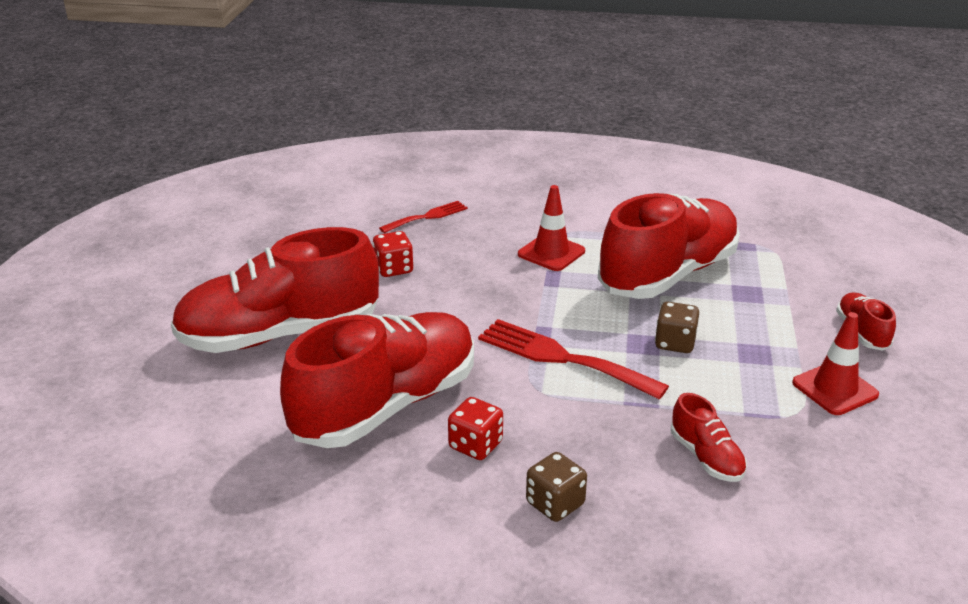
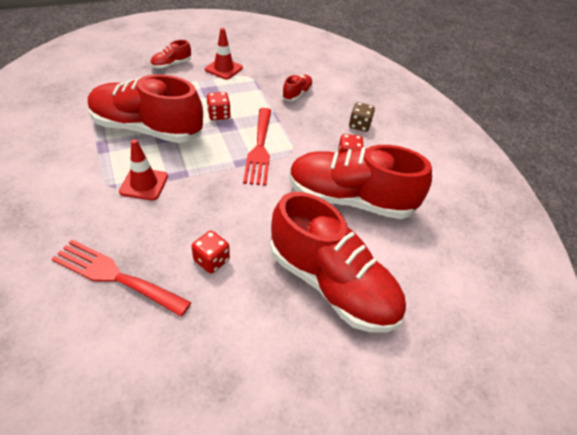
camera: 125 degrees left, 15 degrees up
(427, 217) = (115, 276): red fork -> red fork, size x1.69
(675, 343) = (218, 115): brown dice -> red dice

